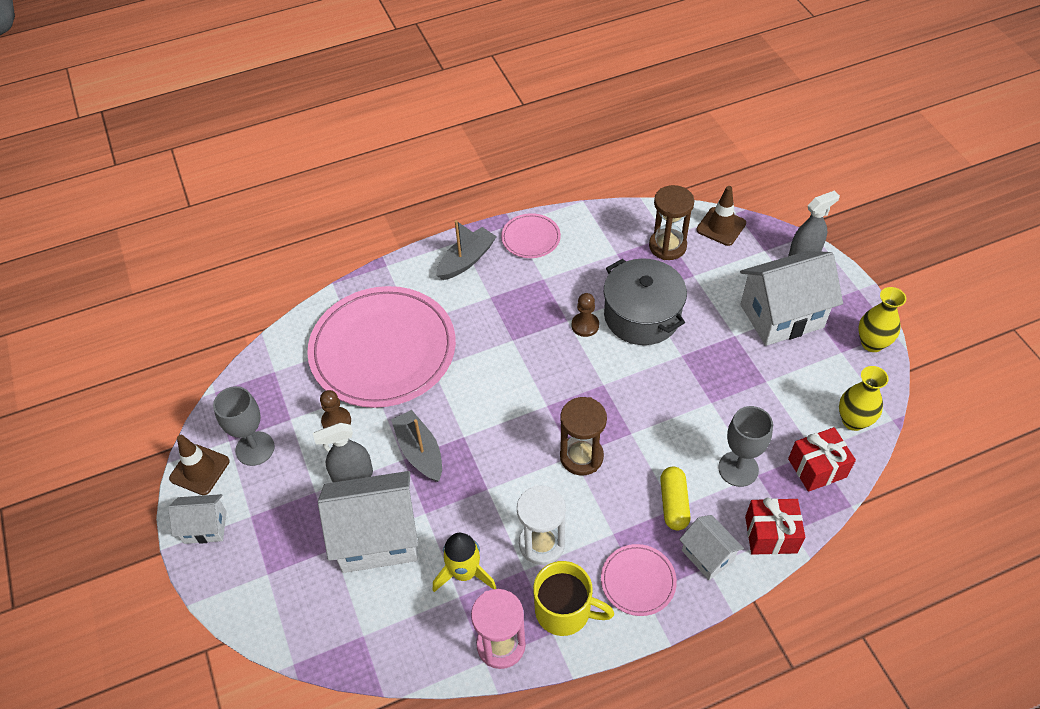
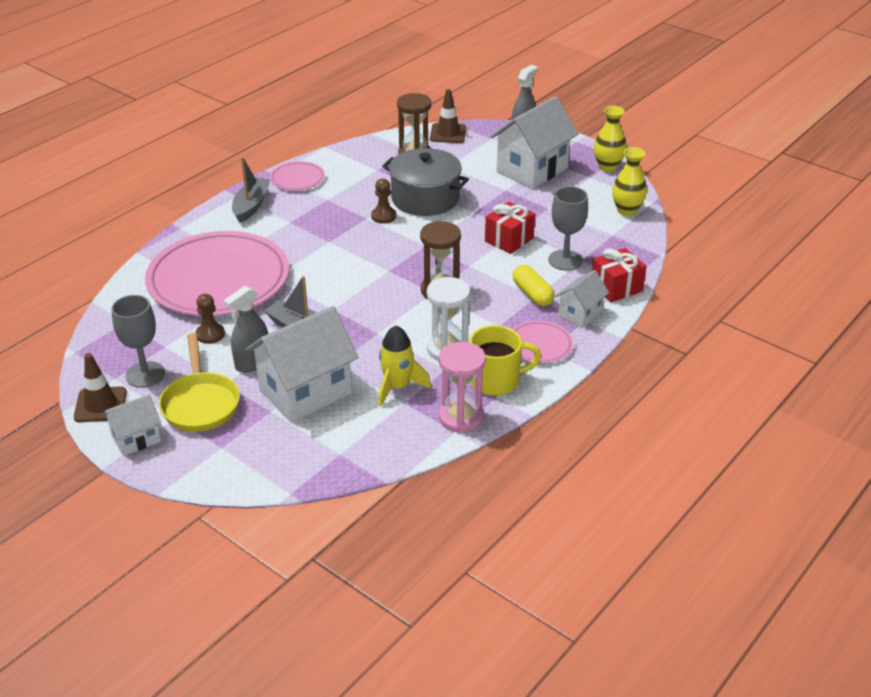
camera: 30 degrees left, 15 degrees down
(280, 508) = (200, 403): none -> yellow pan
(707, 555) = (580, 314): white house -> white house turned 75 degrees counterclockwise
(817, 468) = (621, 242): red gift -> red gift (509, 240)

